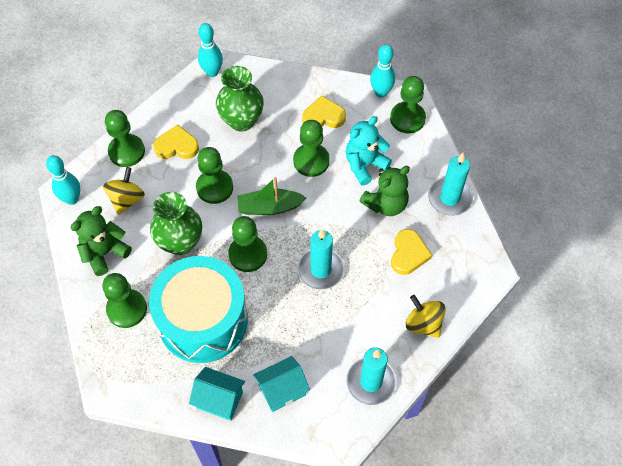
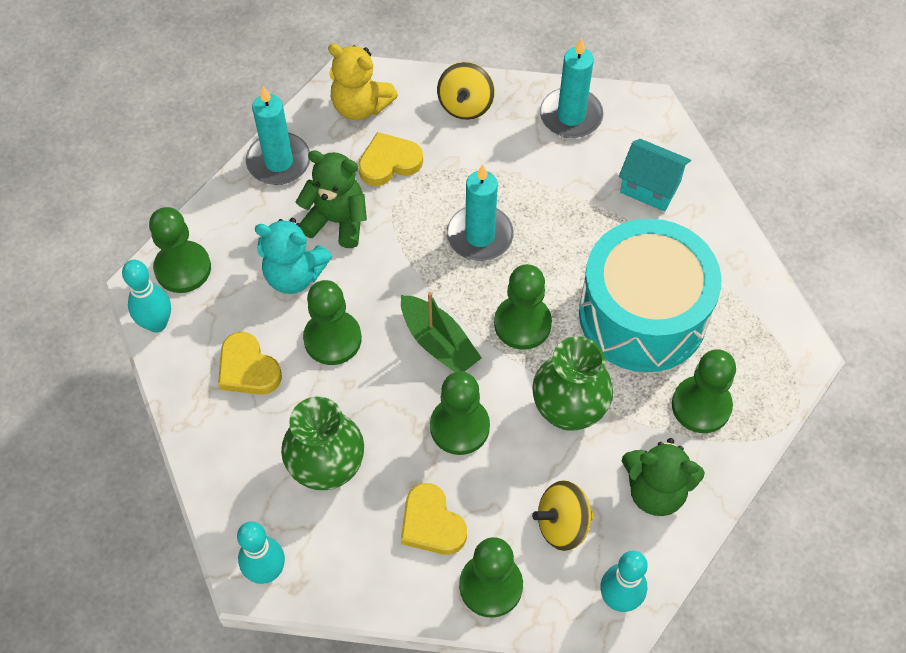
camera: 125 degrees left, 0 degrees up
(219, 400) = (712, 237): turquoise house -> none
(463, 263) = (360, 106): none -> yellow teddy bear

